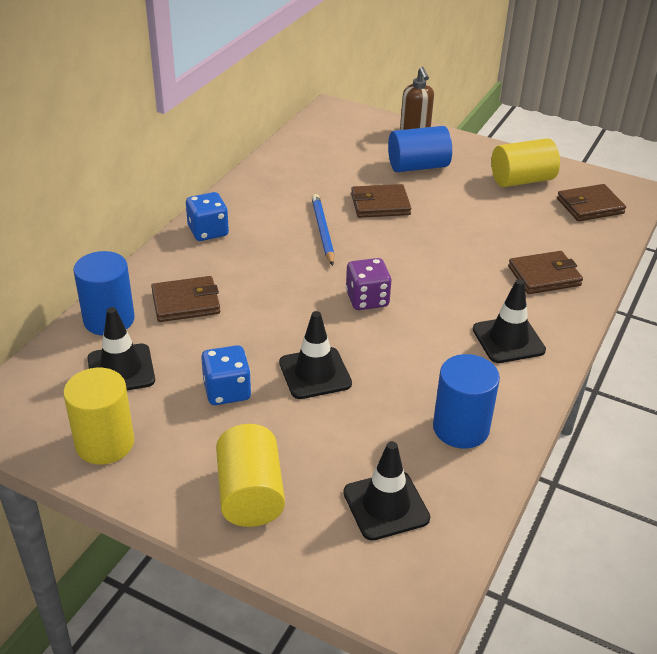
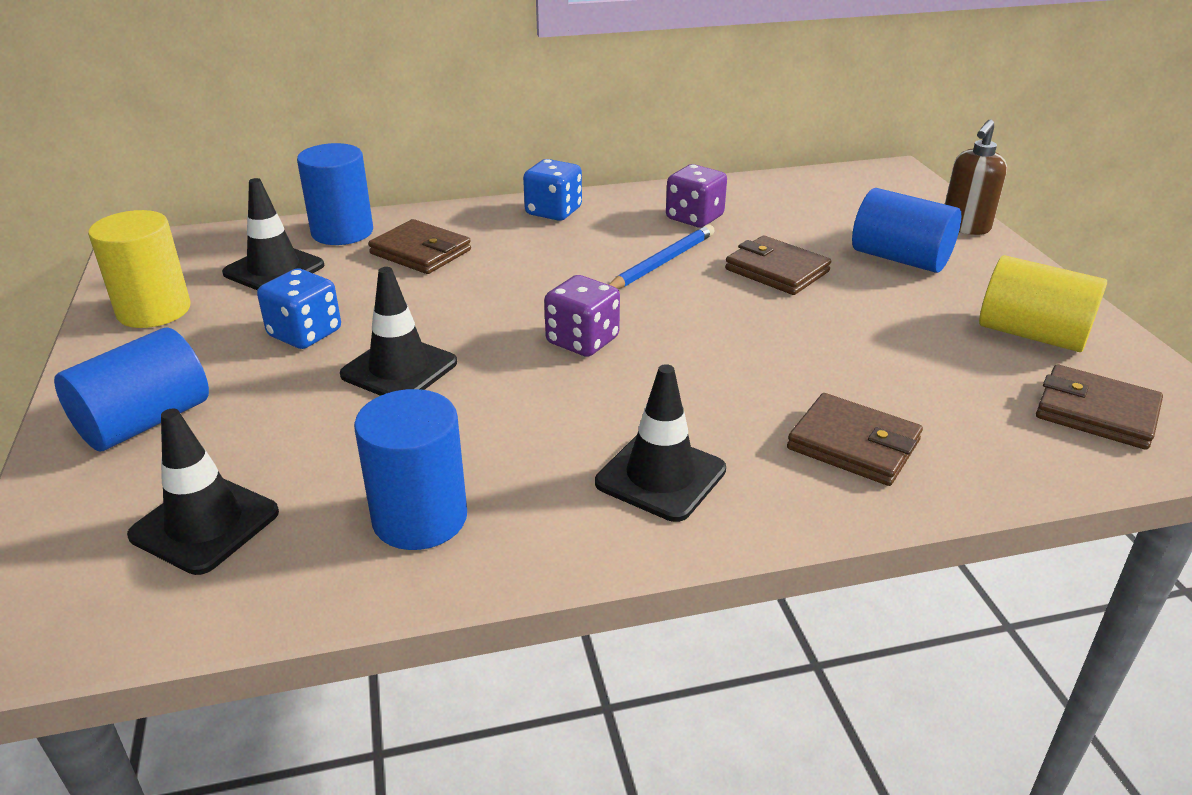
camera: 50 degrees right, 5 degrees down
(250, 494) = (145, 422): yellow cylinder -> blue cylinder
(289, 193) = (694, 218): none -> purple dice

